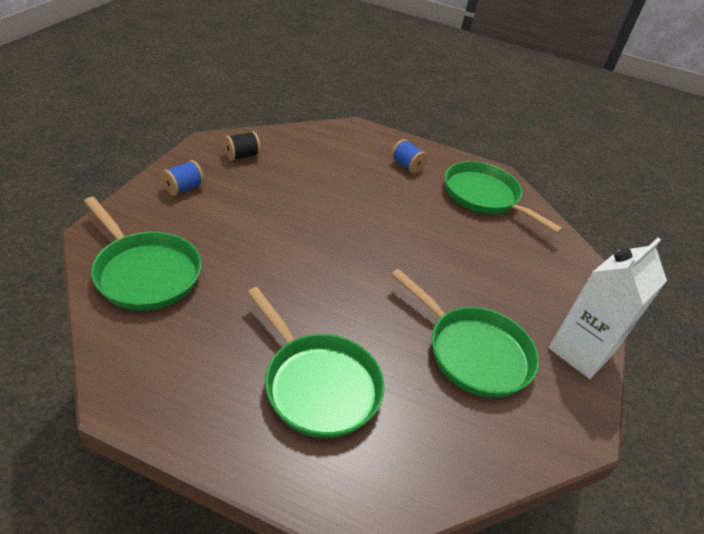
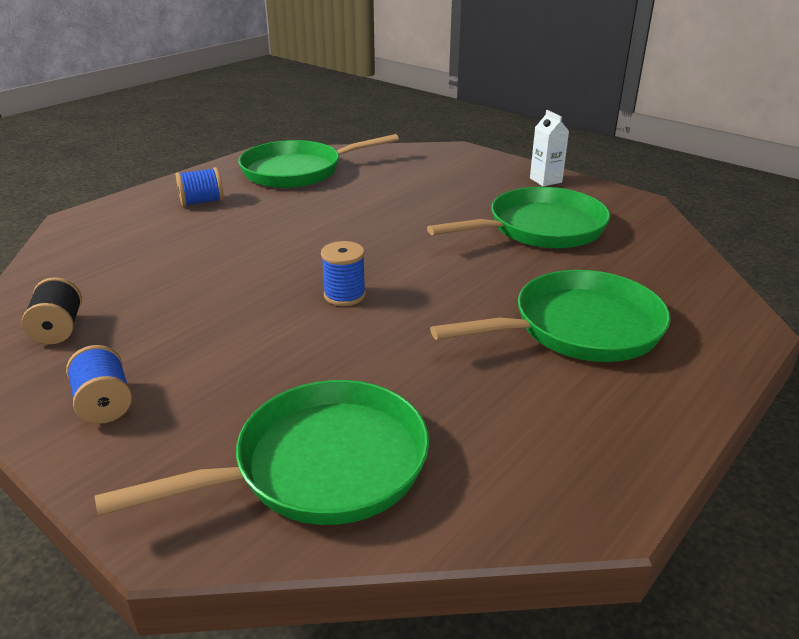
camera: 65 degrees left, 10 degrees down
(315, 252) = (344, 295): none -> blue spool
(580, 351) = (545, 180): white carton -> white carton, size x0.49

